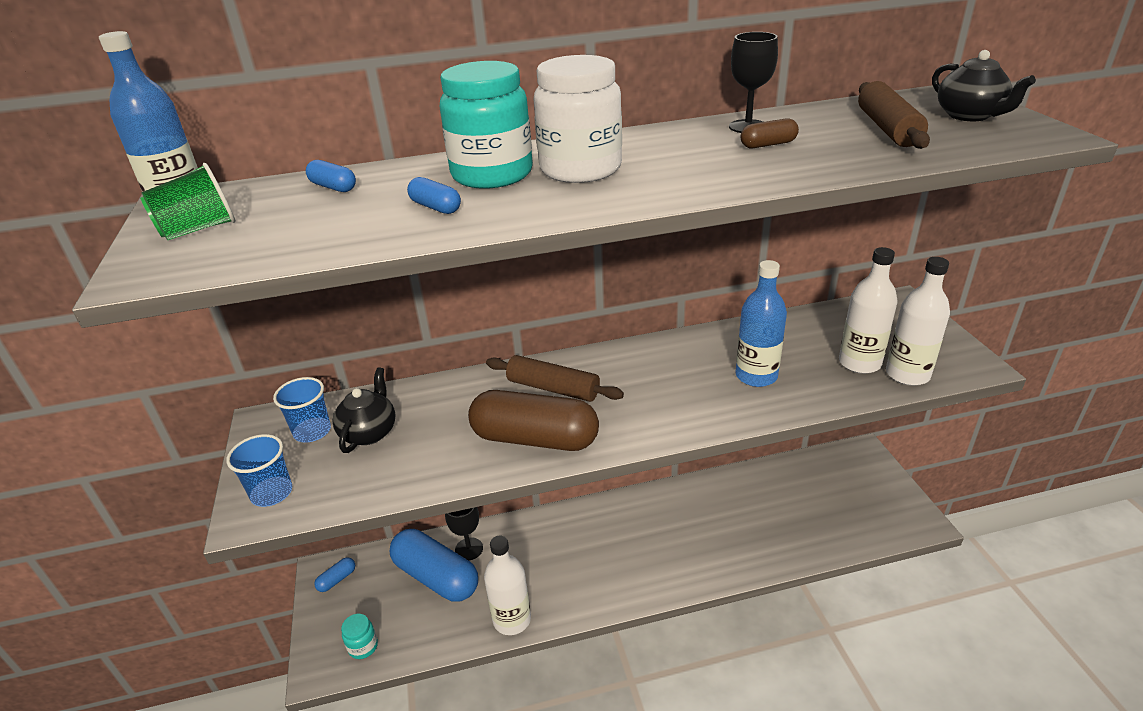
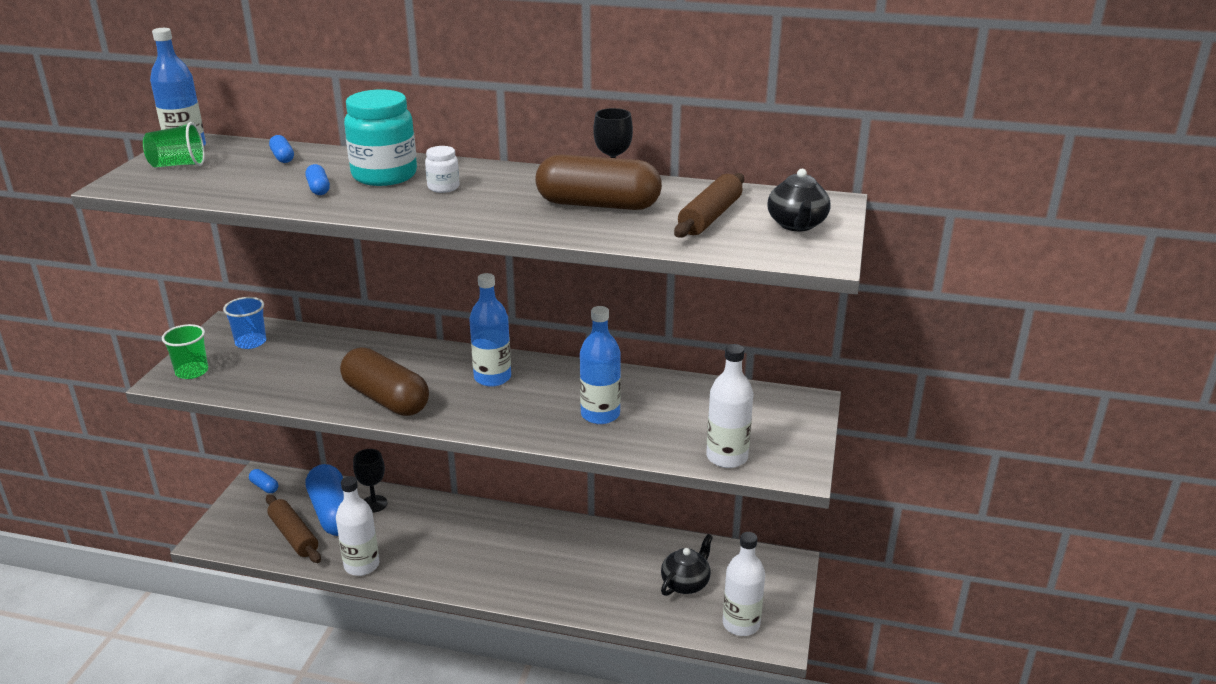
camera: 25 degrees right, 5 degrees down
(272, 493) = (192, 372): blue cup -> green cup
(337, 579) = (264, 486): blue capsule -> blue capsule turned 60 degrees clockwise
(363, 646) = (246, 538): turquoise jar -> none
(369, 432) = (285, 355): black teapot -> black teapot (686, 583)
(553, 388) = (437, 370): brown rolling pin -> brown rolling pin (293, 536)
(580, 169) = (443, 187): white jar -> white jar, size x0.48
(616, 377) = (492, 378): none -> blue bottle
(768, 145) = (598, 205): brown capsule -> brown capsule, size x2.41
(859, 363) = (699, 435): white bottle -> white bottle (741, 624)

